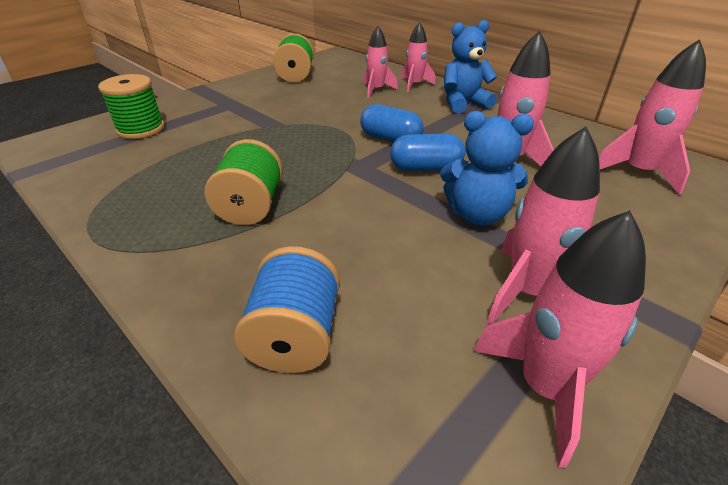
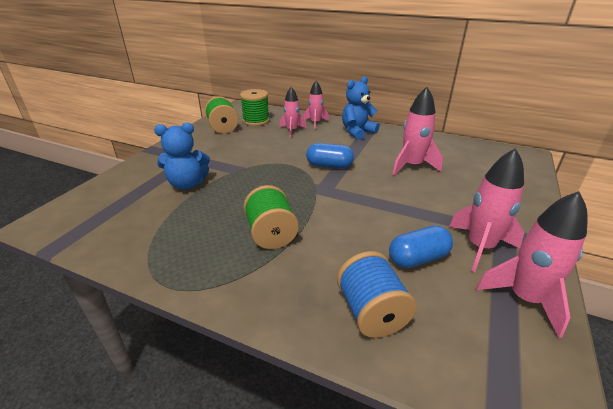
camera: 20 degrees left, 5 degrees down
(141, 129) = (130, 191): green spool -> green spool (256, 121)
(426, 168) = (367, 182): blue capsule -> blue capsule (418, 258)
(477, 215) = (420, 206): blue teddy bear -> blue teddy bear (187, 184)
(638, 172) = (486, 161): pink rocket -> none

